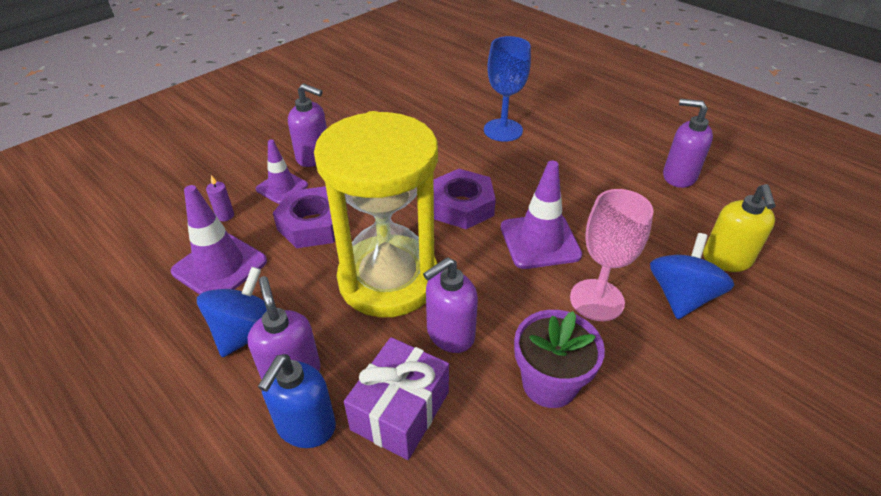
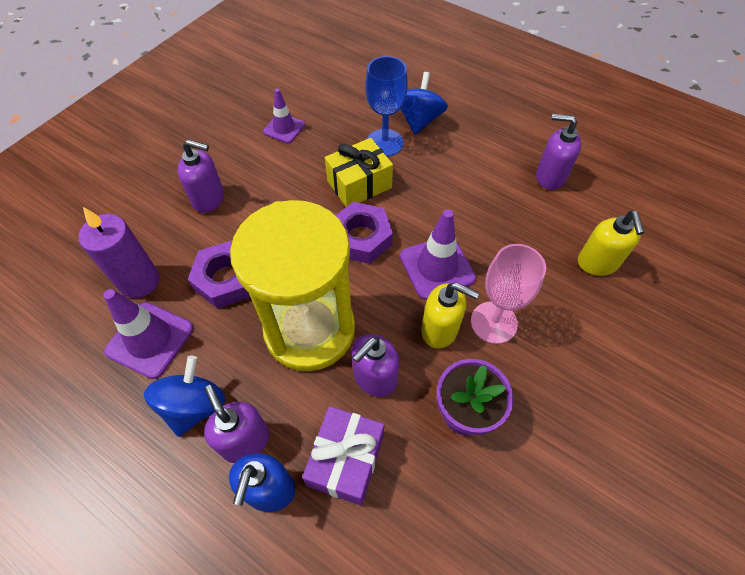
camera: 10 degrees left, 15 degrees up
(225, 215) = (139, 281): purple candle -> purple candle, size x2.37
(282, 187) = (186, 240): purple traffic cone -> purple traffic cone (284, 128)
(469, 161) = (359, 184): none -> yellow gift
(533, 299) = (440, 330): none -> yellow soap dispenser
(681, 296) = (563, 307): blue spinning top -> blue spinning top (419, 120)

